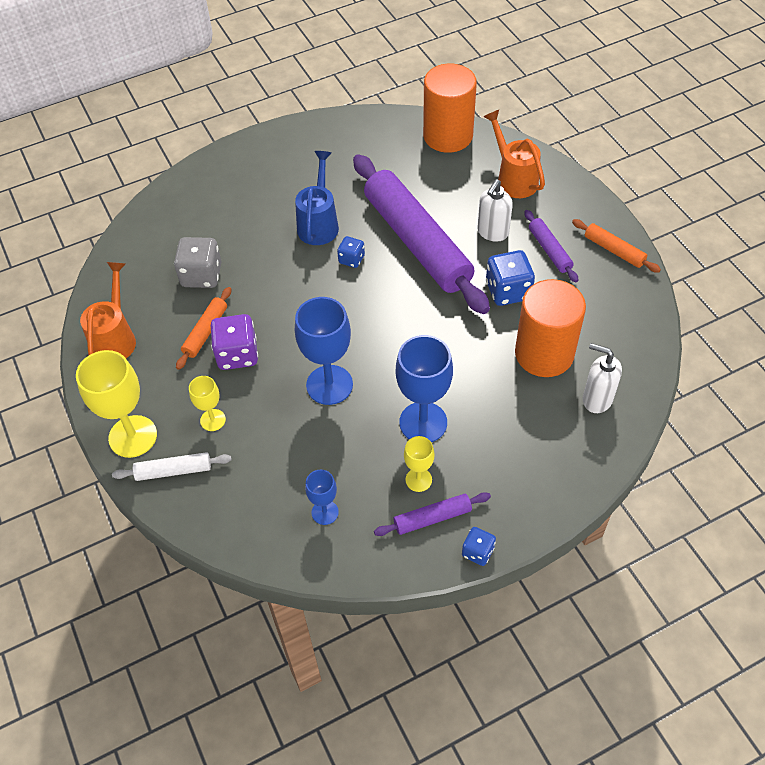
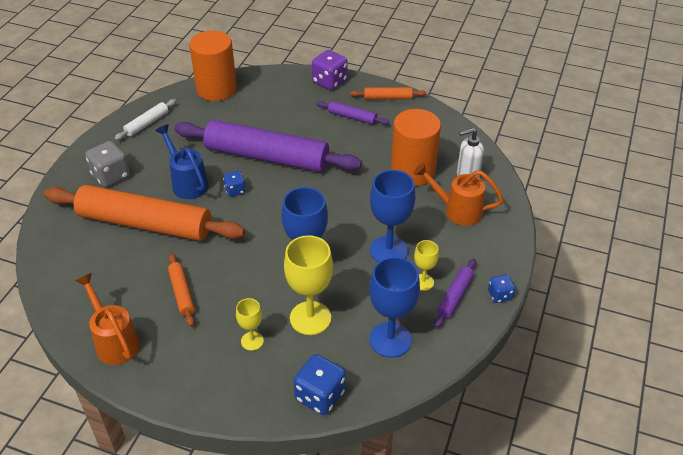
camera: 45 degrees left, 10 degrees down
(133, 436) = (205, 391): yellow goblet -> yellow goblet (310, 318)
(173, 471) = (261, 390): white rolling pin -> white rolling pin (147, 123)
(201, 275) = (136, 261): grey dice -> grey dice (111, 176)
(237, 354) = (222, 291): purple dice -> purple dice (329, 81)
(244, 242) = (145, 224): none -> orange rolling pin
(325, 512) = (390, 340): blue goblet -> blue goblet, size x1.87
(492, 232) = (308, 126): white soap dispenser -> none
(508, 291) = (354, 151): blue dice -> blue dice (320, 395)
(514, 179) = (286, 91): orange watering can -> orange watering can (457, 210)

